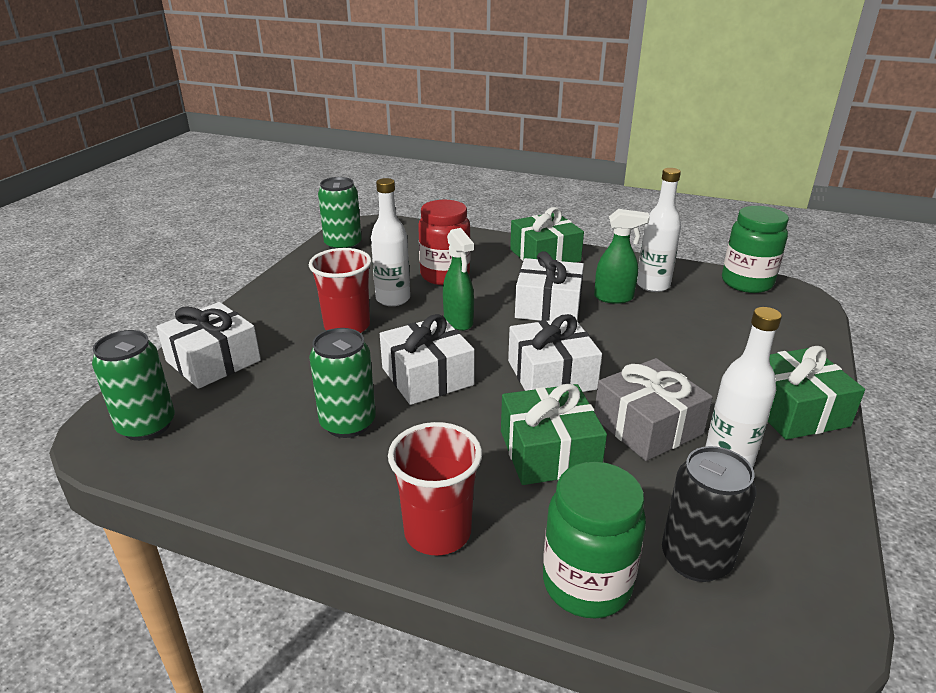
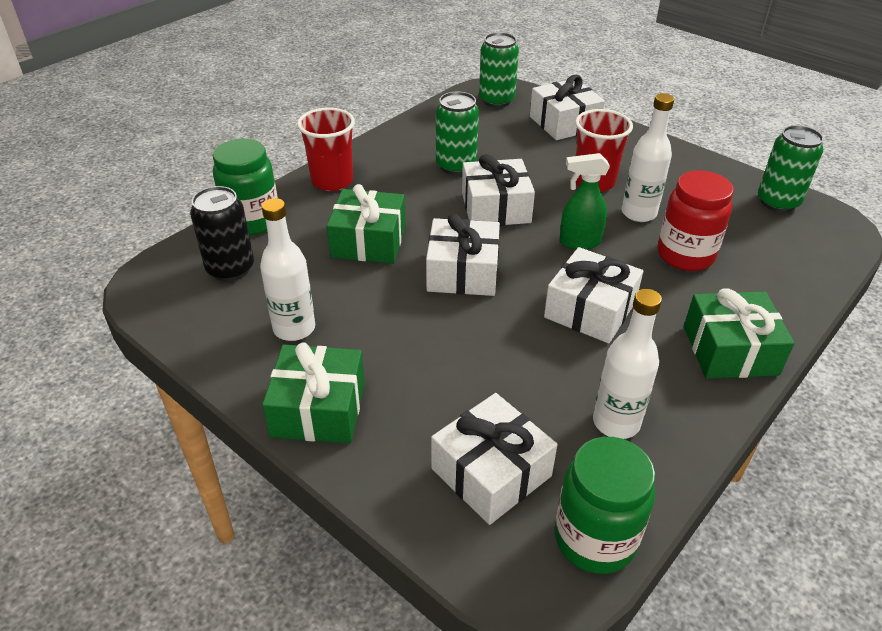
camera: 110 degrees right, 10 degrees up
(614, 298) = (593, 370): green spray bottle -> none
(647, 426) = (362, 301): grey gift -> none
(747, 321) = (491, 472): none -> white gift

